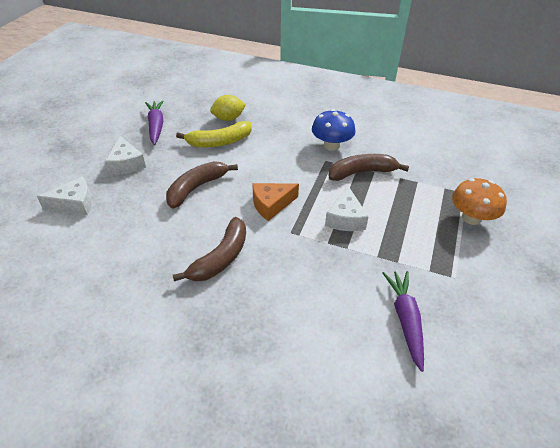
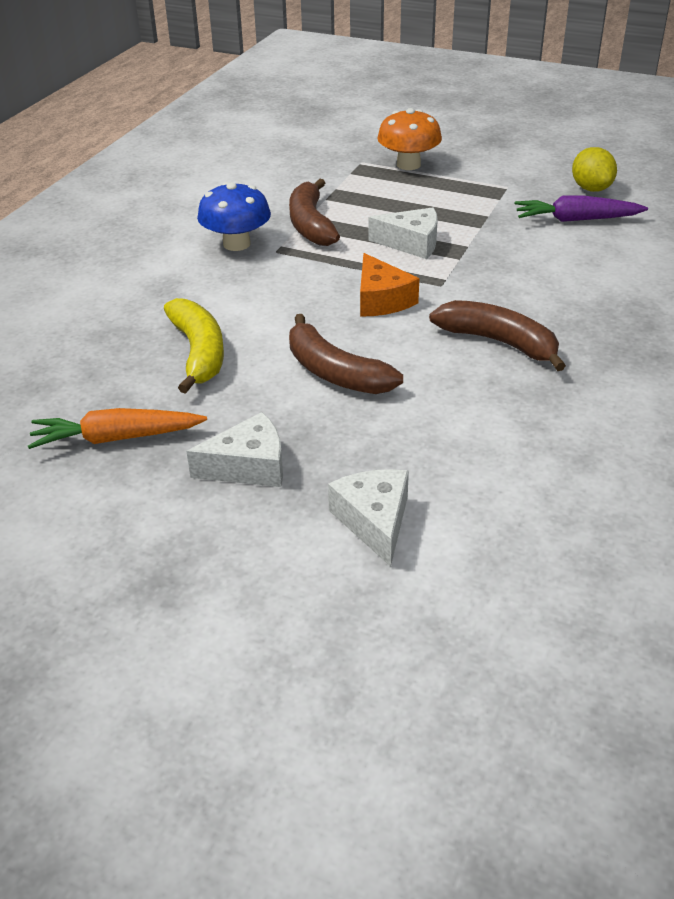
camera: 85 degrees left, 5 degrees down
(156, 126) = (116, 438): purple carrot -> orange carrot
(228, 118) = (119, 345): yellow lemon -> yellow lemon (591, 189)

